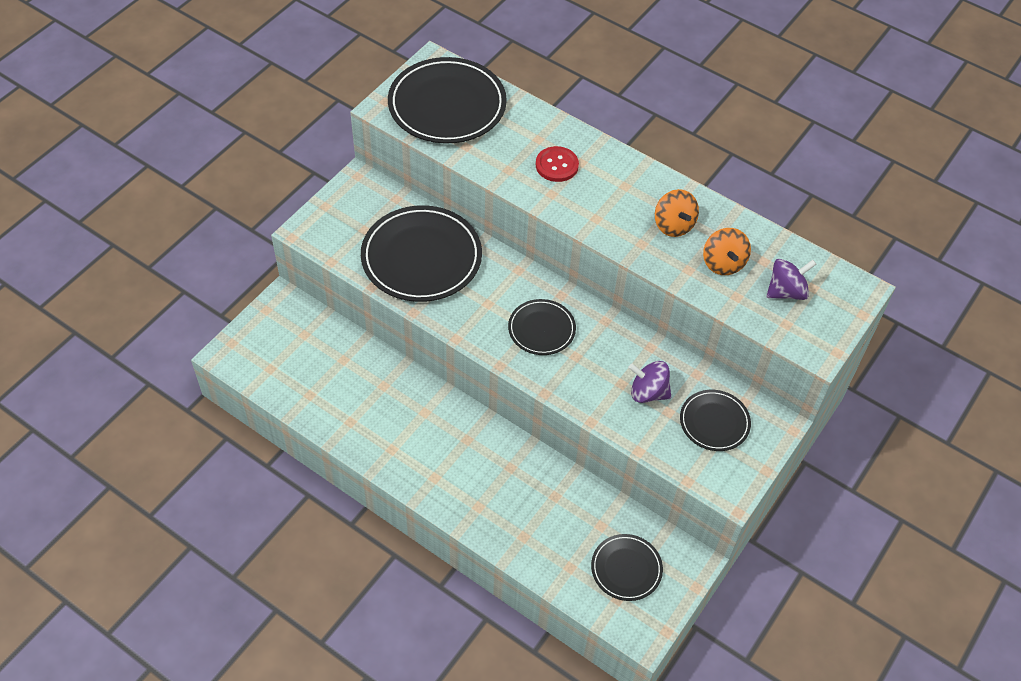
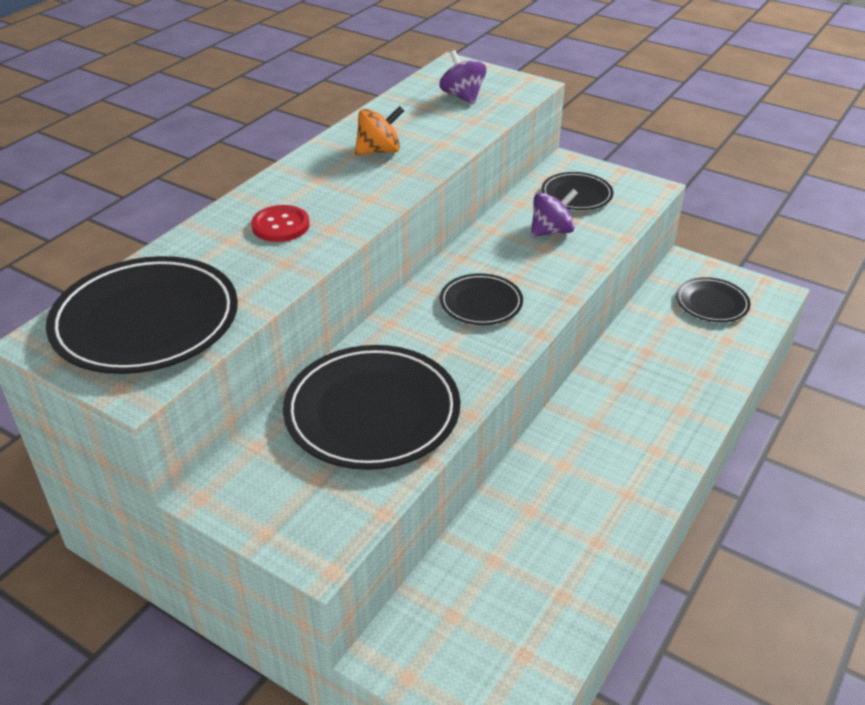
camera: 90 degrees left, 15 degrees down
(648, 392) = (551, 231): purple spinning top -> purple spinning top turned 135 degrees counterclockwise
(723, 263) = (431, 126): orange spinning top -> none

